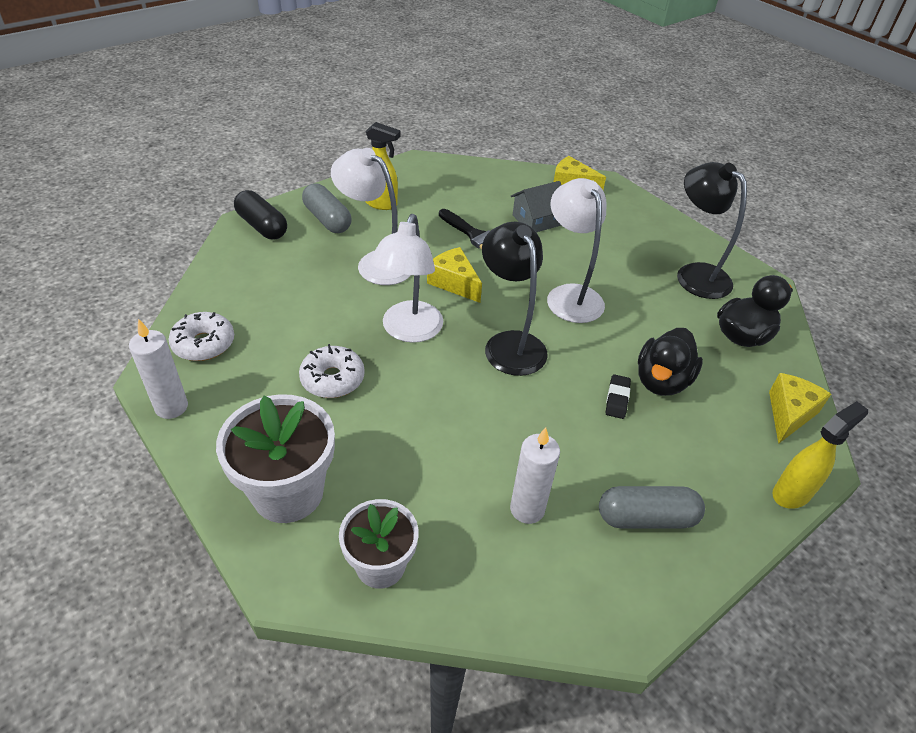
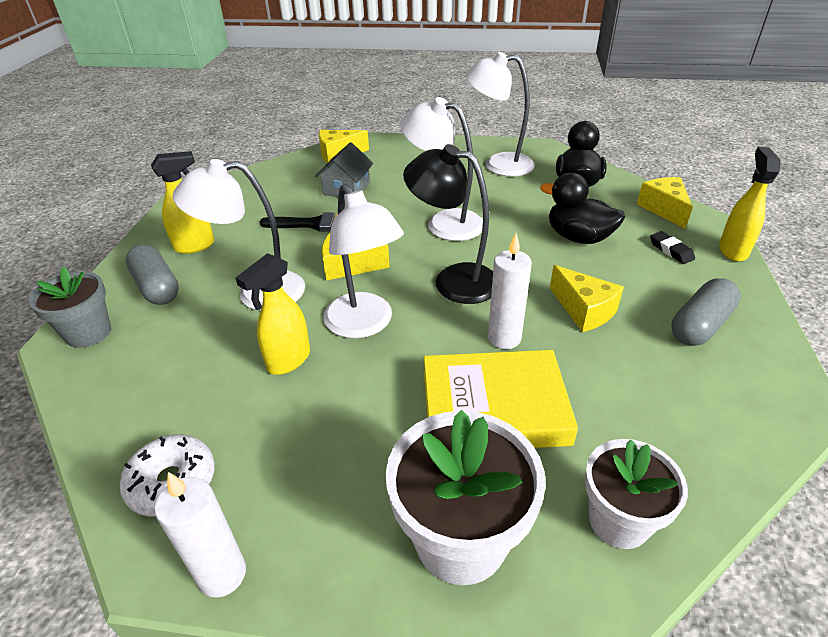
camera: 40 degrees left, 5 degrees down
(262, 226) = (88, 333): black capsule -> grey flower pot
(327, 219) = (157, 287): grey capsule -> grey capsule turned 45 degrees clockwise
(332, 379) = (356, 410): white donut -> none
(336, 320) = (288, 361): none -> yellow spray bottle
(409, 443) = (494, 407): none -> yellow book
(527, 509) = (637, 381): white candle -> white candle (504, 338)
(571, 435) = (584, 310): none -> yellow cheese
(617, 399) = (572, 266): black eraser -> black eraser (671, 250)
(661, 381) = (578, 237): black duck -> black duck turned 135 degrees clockwise
(694, 274) = (498, 164): black lamp -> white lamp

